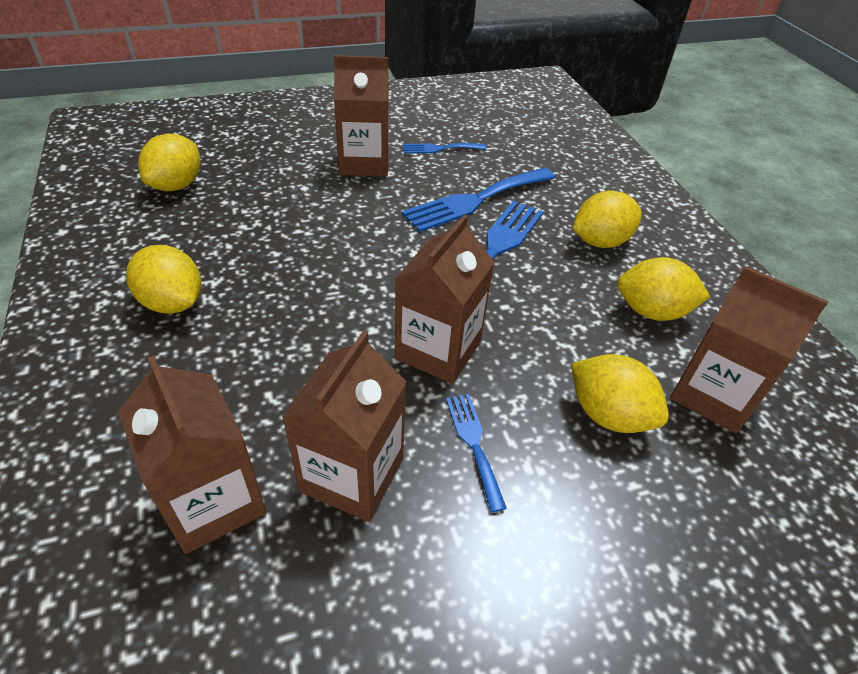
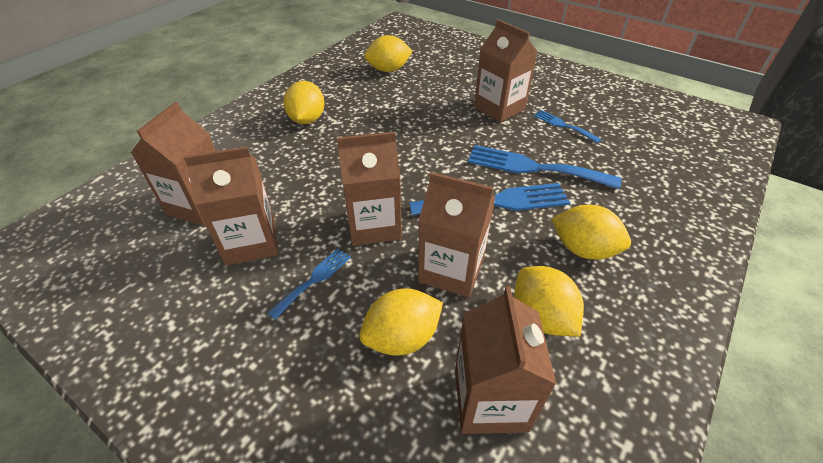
camera: 55 degrees right, 0 degrees up
(553, 331) = (451, 270): none -> brown carton
(608, 414) = (402, 337): yellow lemon -> yellow lemon turned 60 degrees clockwise

